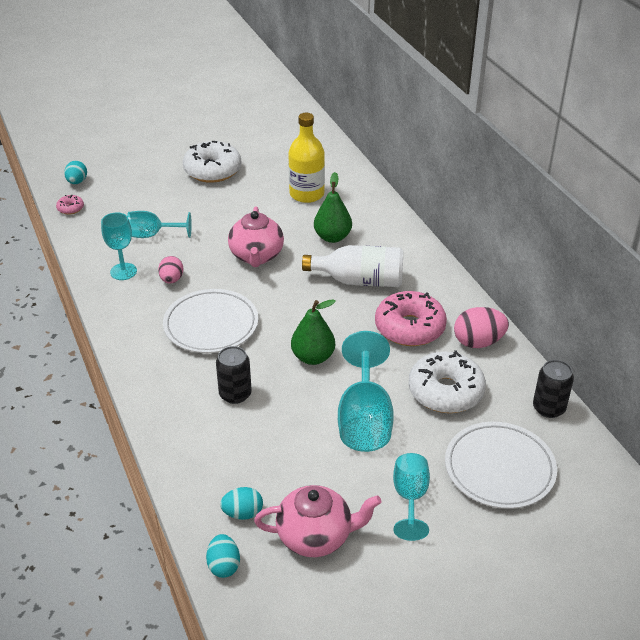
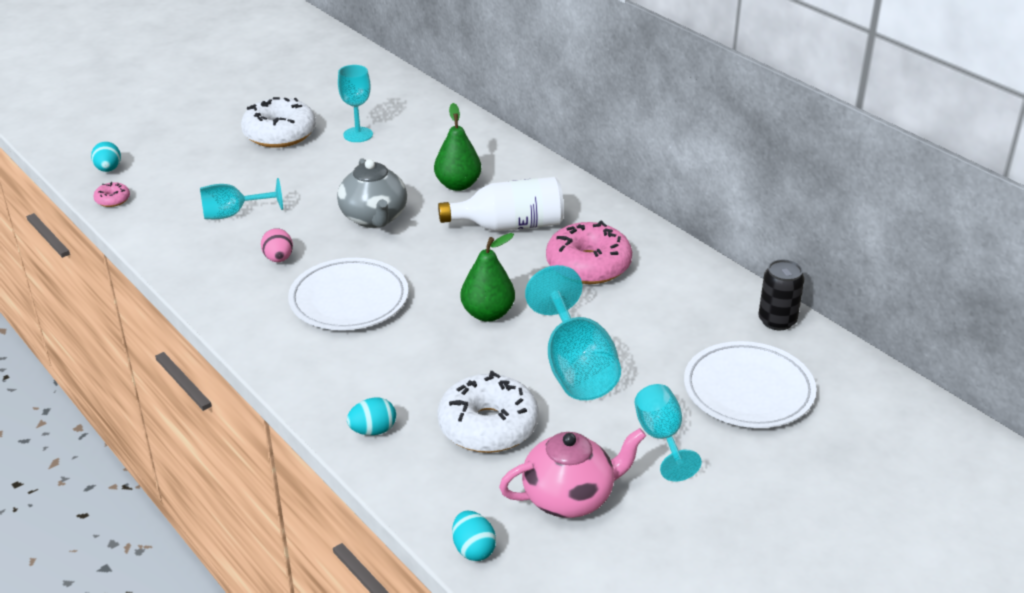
camera: 15 degrees left, 5 degrees down
(123, 271) = (212, 259): turquoise goblet -> turquoise goblet (358, 135)
(235, 394) = (410, 368): black can -> none
(243, 513) = (473, 490): turquoise egg -> turquoise egg (373, 430)
(256, 256) = (374, 218): pink teapot -> grey teapot
(307, 194) = (407, 144): yellow bottle -> none
(445, 391) = (656, 323): white donut -> white donut (488, 426)
(478, 342) = (672, 267): pink egg -> none

